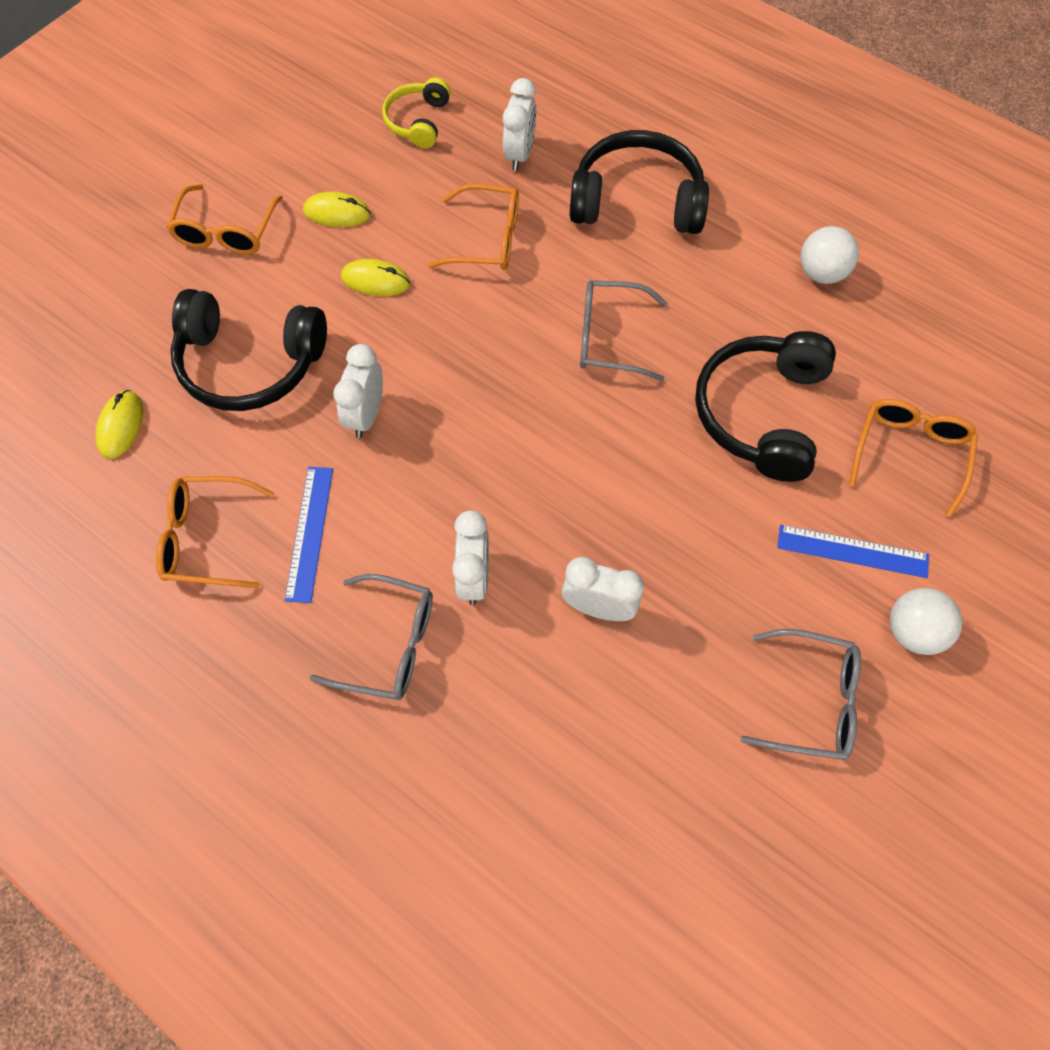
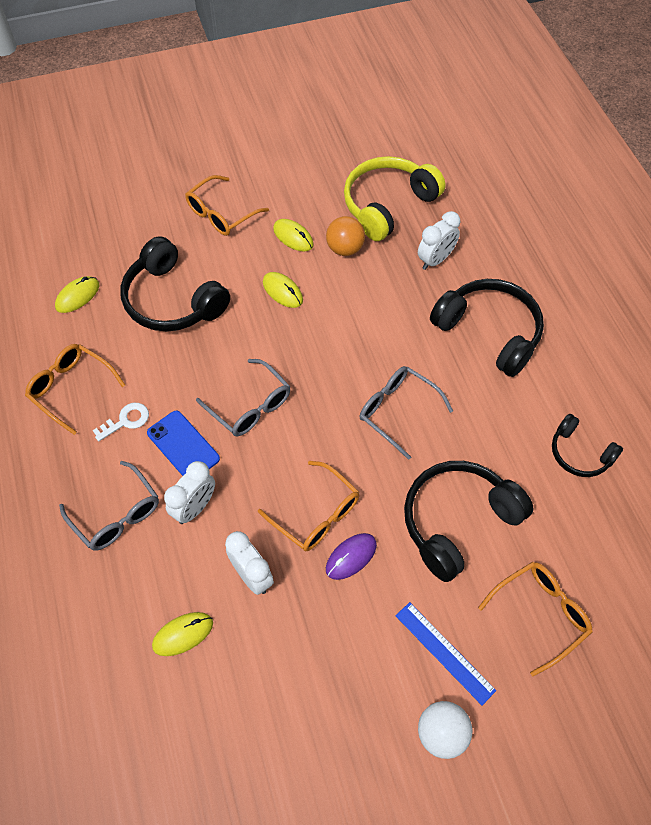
camera: 35 degrees right, 5 degrees down
(309, 533) = (126, 420): blue ruler -> white key
(366, 415) = (212, 370): white clock -> none
(402, 519) = (183, 446): none -> blue phone
(409, 195) = (345, 249): none -> orange ball
(418, 121) = (388, 205): yellow headphones -> yellow headphones, size x1.75
(487, 239) = (370, 303): orange glasses -> orange glasses (316, 514)
(575, 720) = (183, 634): none -> yellow mouse
(685, 518) = (351, 557): none -> purple mouse
(812, 701) = (336, 729): grey glasses -> grey glasses (250, 406)
(821, 273) = (579, 453): white ball -> black headphones

